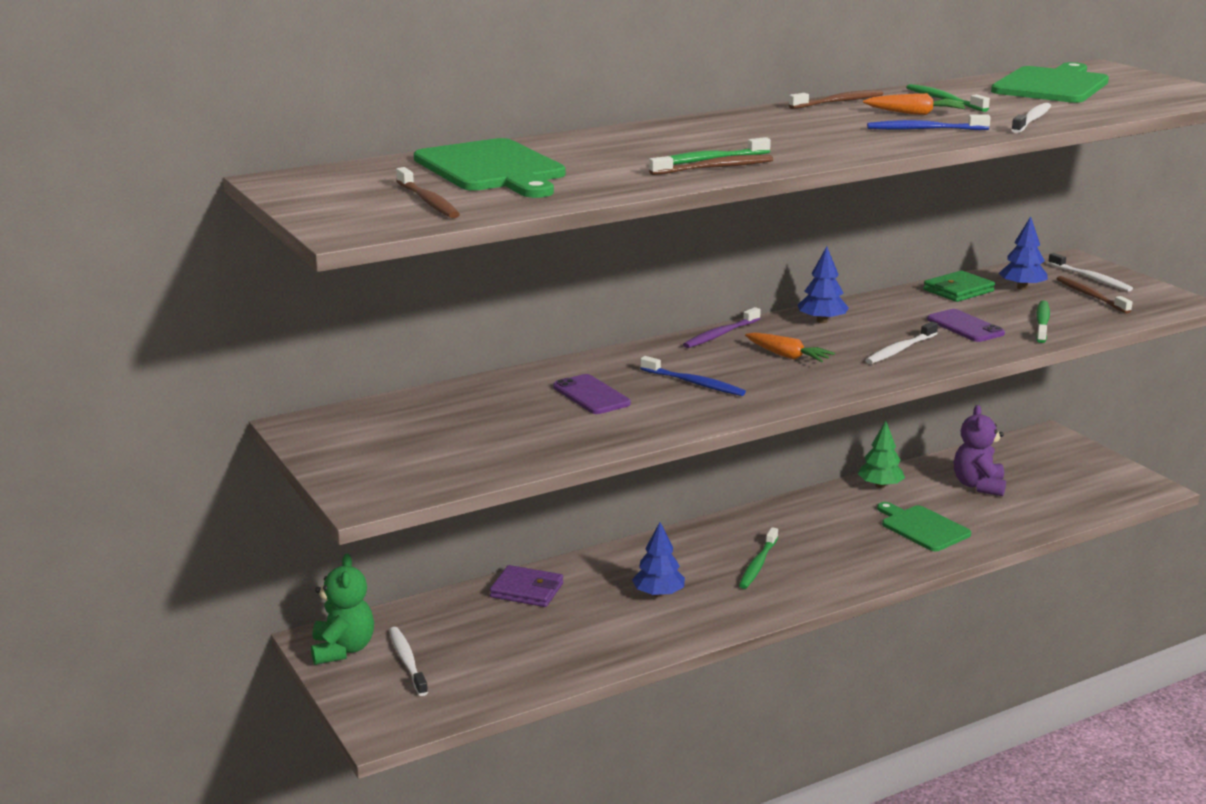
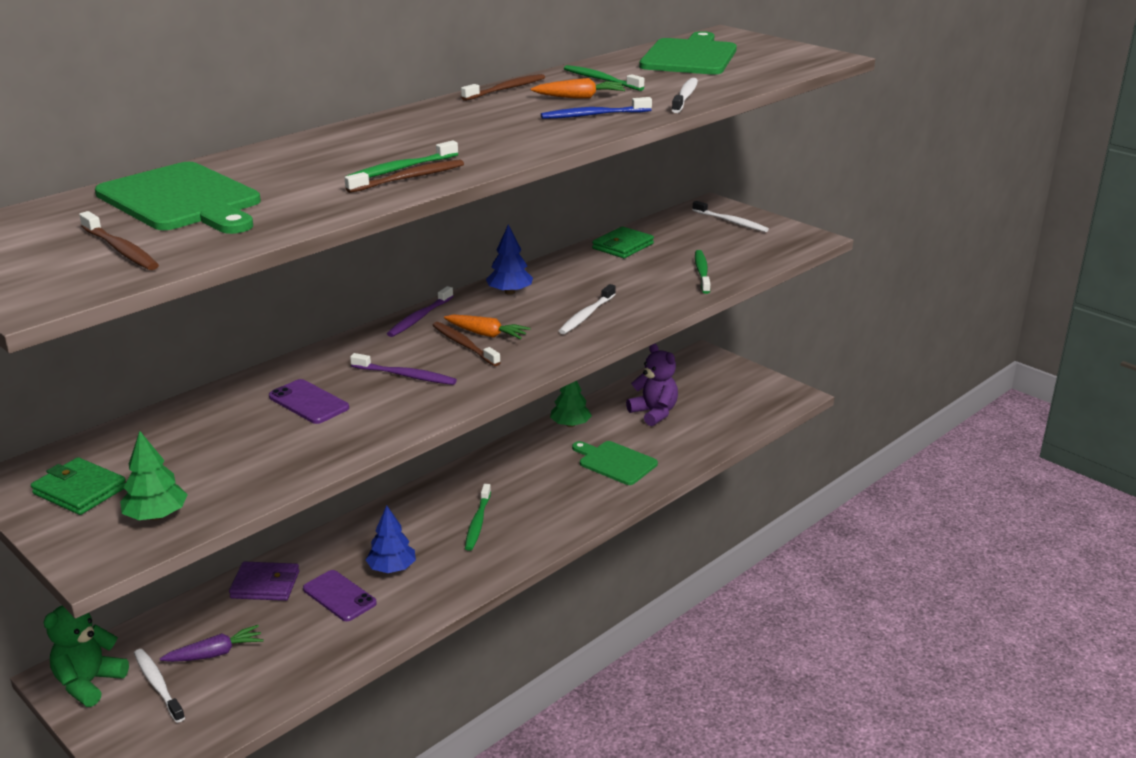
camera: 15 degrees left, 5 degrees up
(342, 649) = (89, 683): green teddy bear -> green teddy bear turned 135 degrees counterclockwise
(360, 442) = (80, 491): none -> green wallet
(427, 471) = (156, 516): none -> green tree
(466, 643) = (215, 653): none -> purple carrot
(693, 383) = (405, 375): blue toothbrush -> purple toothbrush
(965, 326) = (637, 284): purple phone -> purple phone (339, 596)
(978, 485) = (654, 413): purple teddy bear -> purple teddy bear turned 150 degrees clockwise
(1022, 288) = (676, 237): blue tree -> none
(1091, 296) = (736, 240): brown toothbrush -> brown toothbrush (464, 345)

